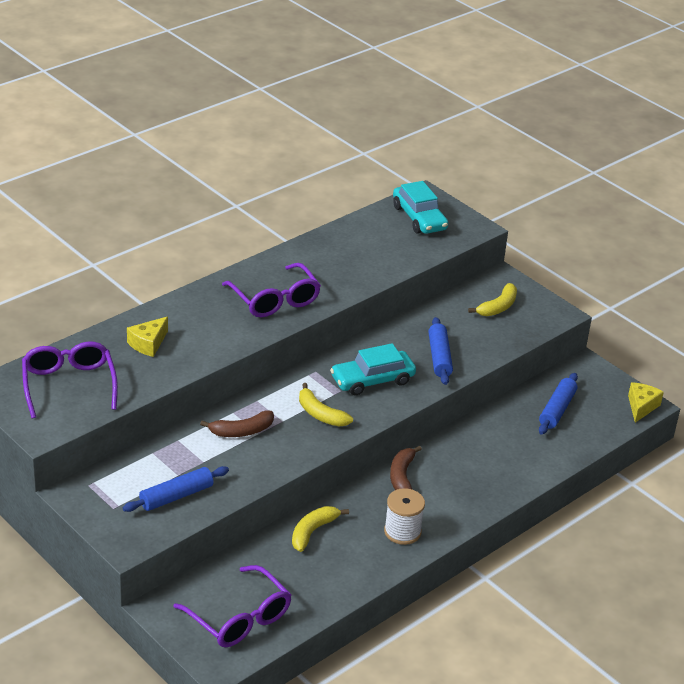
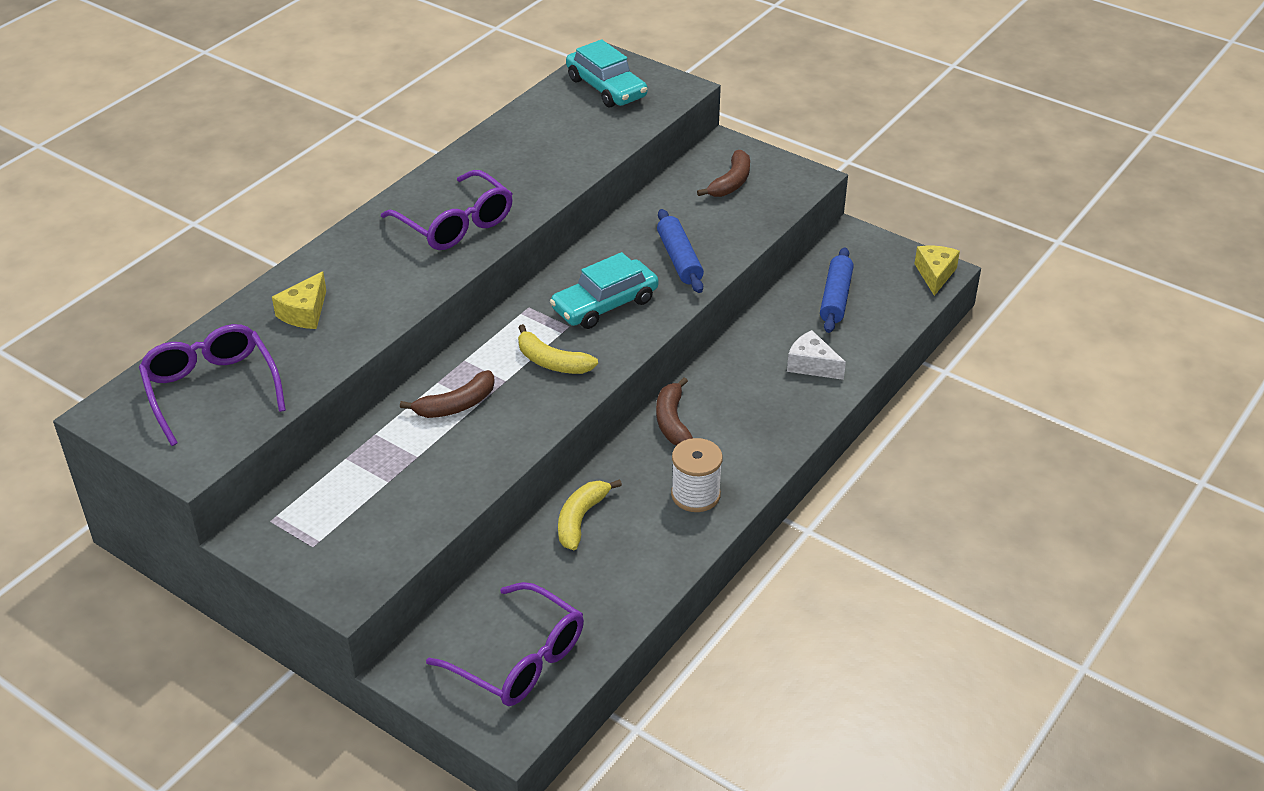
camera: 10 degrees left, 5 degrees up
(176, 496) = (394, 511): blue rolling pin -> none
(498, 307) = (731, 183): yellow banana -> brown banana
(521, 456) = (811, 365): none -> white cheese

